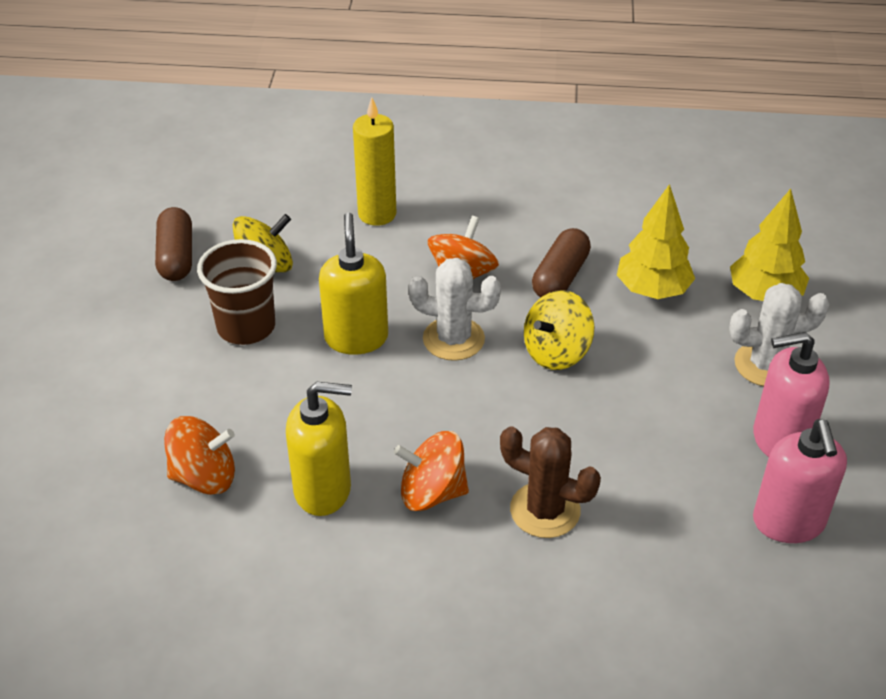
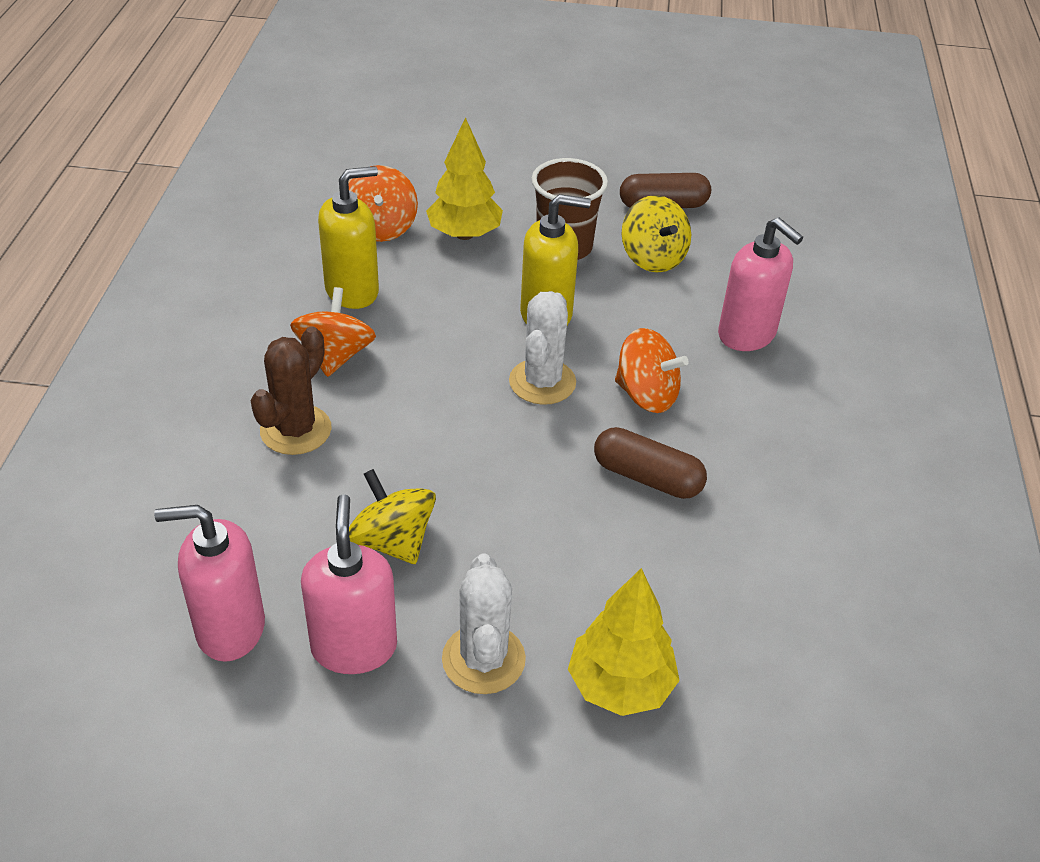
camera: 90 degrees right, 0 degrees up
(323, 490) = (352, 291): yellow soap dispenser -> yellow soap dispenser turned 120 degrees counterclockwise
(377, 214) = (747, 335): yellow candle -> pink soap dispenser
(556, 352) = (518, 461): yellow spinning top -> yellow spinning top (392, 541)
(652, 290) = (625, 563): yellow tree -> yellow tree (464, 234)

